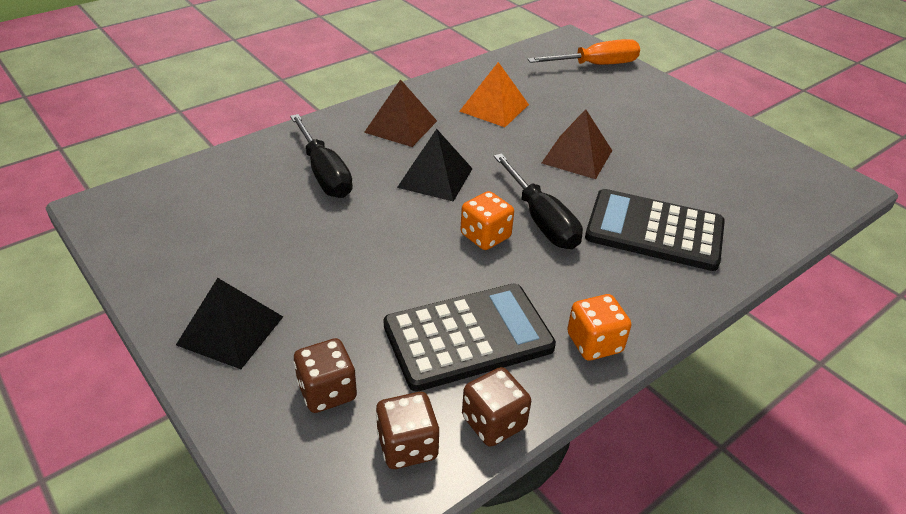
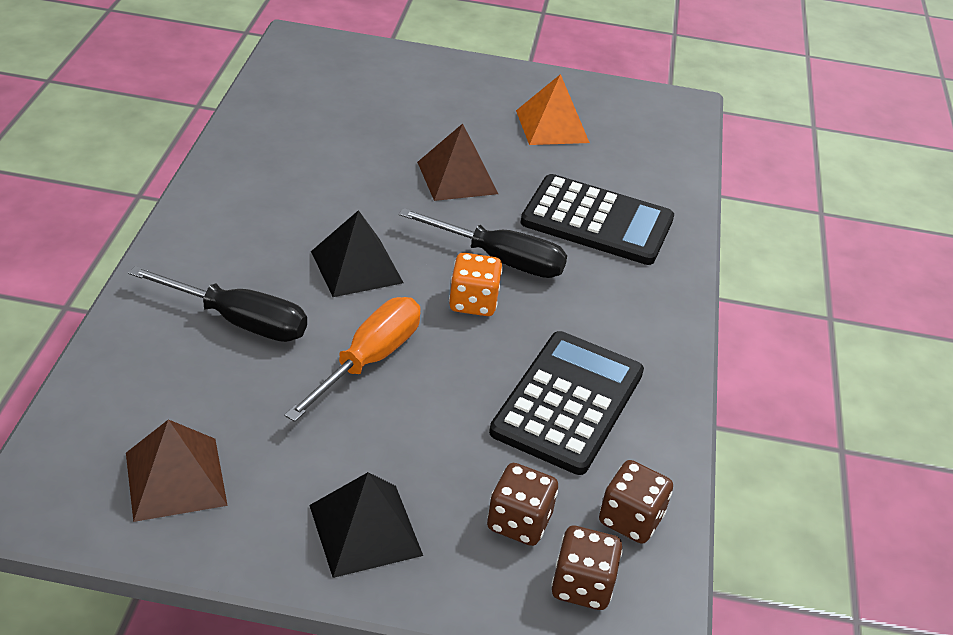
camera: 45 degrees left, 0 degrees up
(401, 126) = (250, 226): brown pyramid -> brown pyramid (176, 478)
(493, 422) = (666, 458): brown dice -> brown dice (582, 585)
(494, 108) = (318, 159): orange pyramid -> orange pyramid (552, 126)
(594, 343) = (661, 348): orange dice -> none
(596, 65) = (359, 62): orange screwdriver -> orange screwdriver (369, 360)
(654, 231) = (597, 221): black calculator -> black calculator turned 135 degrees counterclockwise

